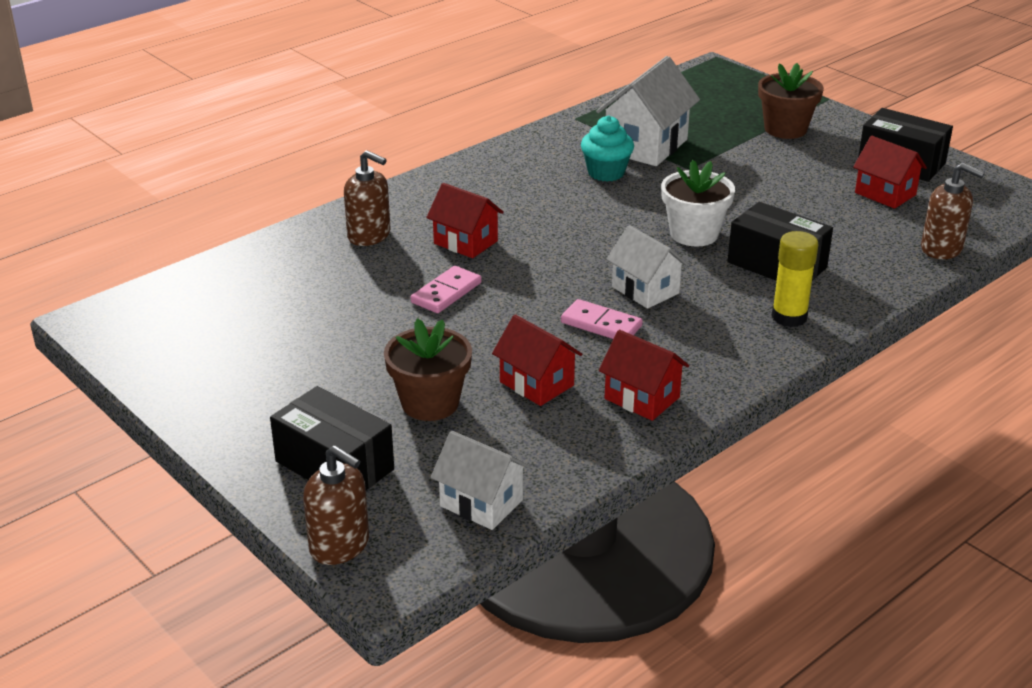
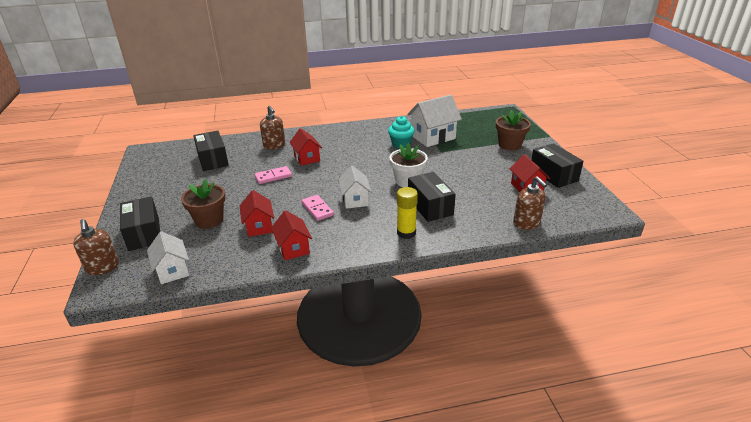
camera: 30 degrees right, 0 degrees up
(278, 295) = (213, 159): none -> black box

